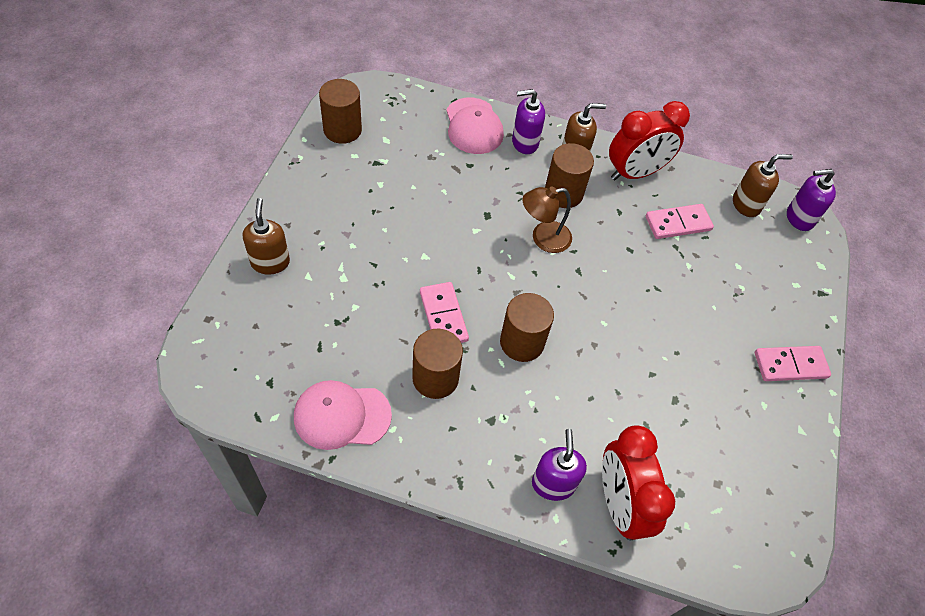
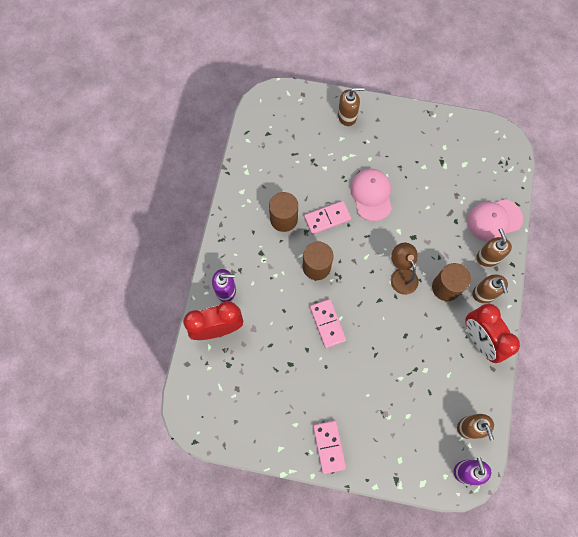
camera: 90 degrees right, 15 degrees up
(342, 130) = (465, 136): brown cylinder -> none
(342, 416) = (253, 173): pink cap -> pink cap (371, 195)
(524, 143) = (488, 257): purple soap dispenser -> brown soap dispenser
(678, 223) = (437, 372): pink domino -> pink domino (327, 324)

